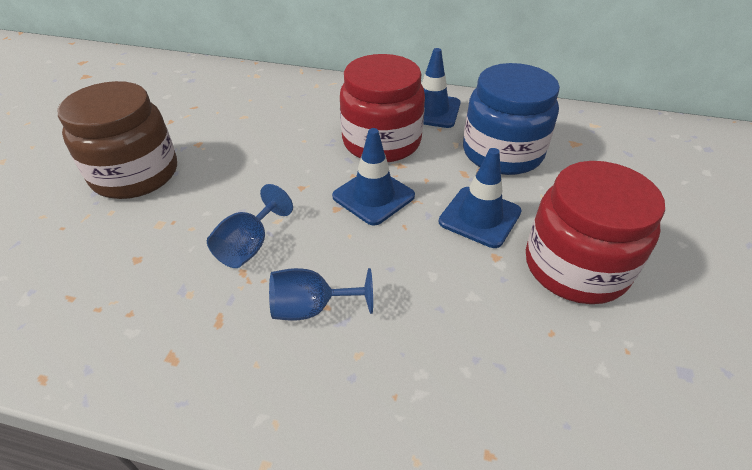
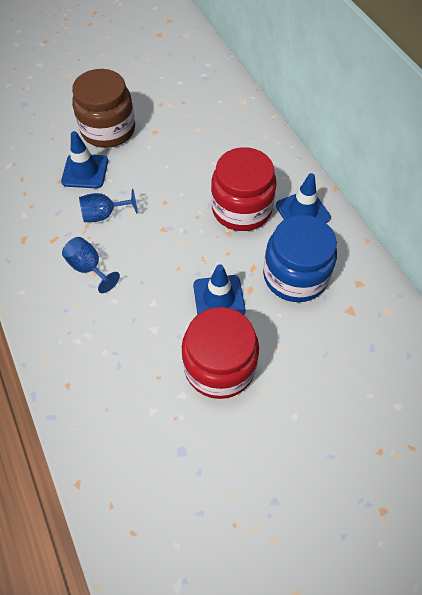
camera: 50 degrees right, 15 degrees up
(373, 196) = (188, 238): blue traffic cone -> blue traffic cone (85, 171)

